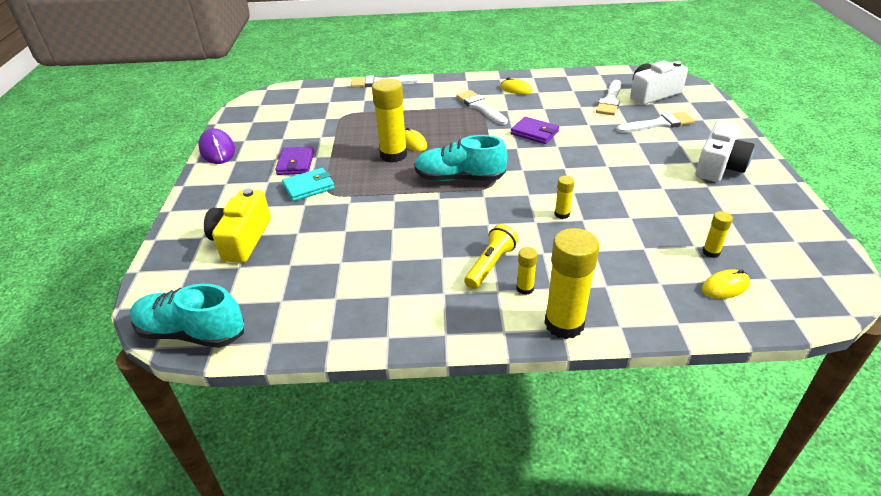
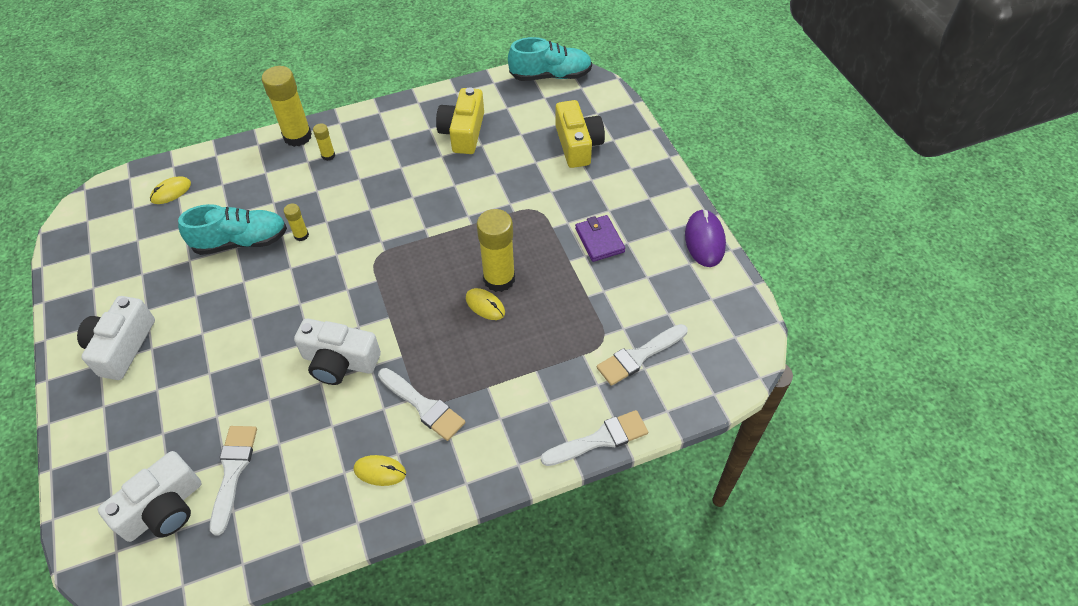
camera: 160 degrees right, 15 degrees up
(217, 150) = (704, 240): purple mouse -> purple mouse turned 45 degrees clockwise
(309, 187) = (561, 212): turquoise wallet -> none
(352, 280) = (463, 132): none -> yellow camera
(459, 178) = (412, 259): turquoise shoe -> turquoise shoe (241, 241)
(490, 265) = (358, 169): yellow flashlight -> none
(534, 133) = (339, 361): purple wallet -> white camera
(658, 124) = (173, 422): white brush -> white brush (639, 356)
(711, 252) = (171, 223): yellow glue stick -> none

